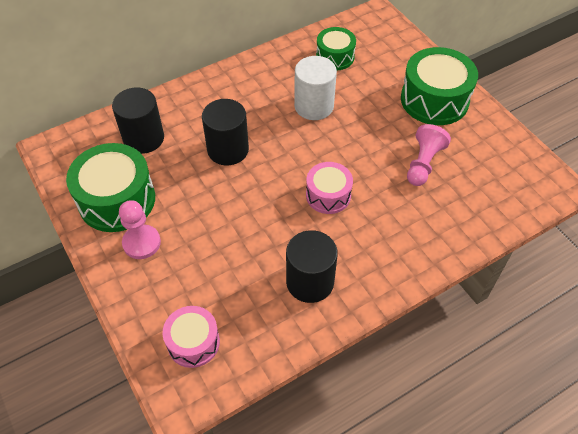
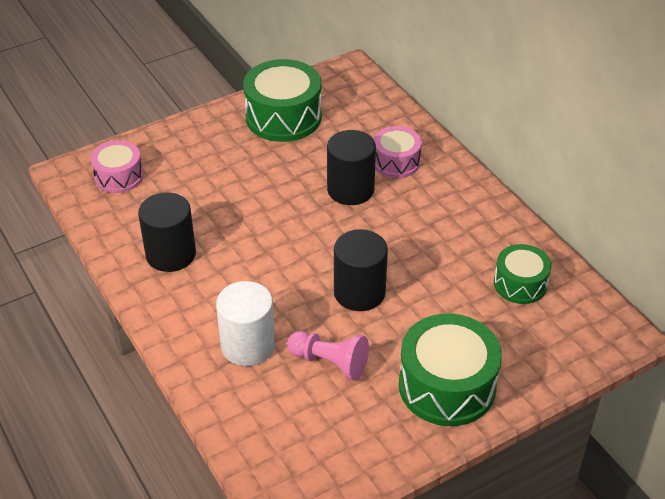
camera: 90 degrees right, 10 degrees down
(141, 243) = (231, 137): pink pawn -> none
(143, 138) = (365, 127): black cylinder -> black cylinder (359, 292)
(314, 106) = (424, 261): white cylinder -> white cylinder (248, 345)
(328, 195) = (283, 271): pink drum -> pink drum (396, 162)

